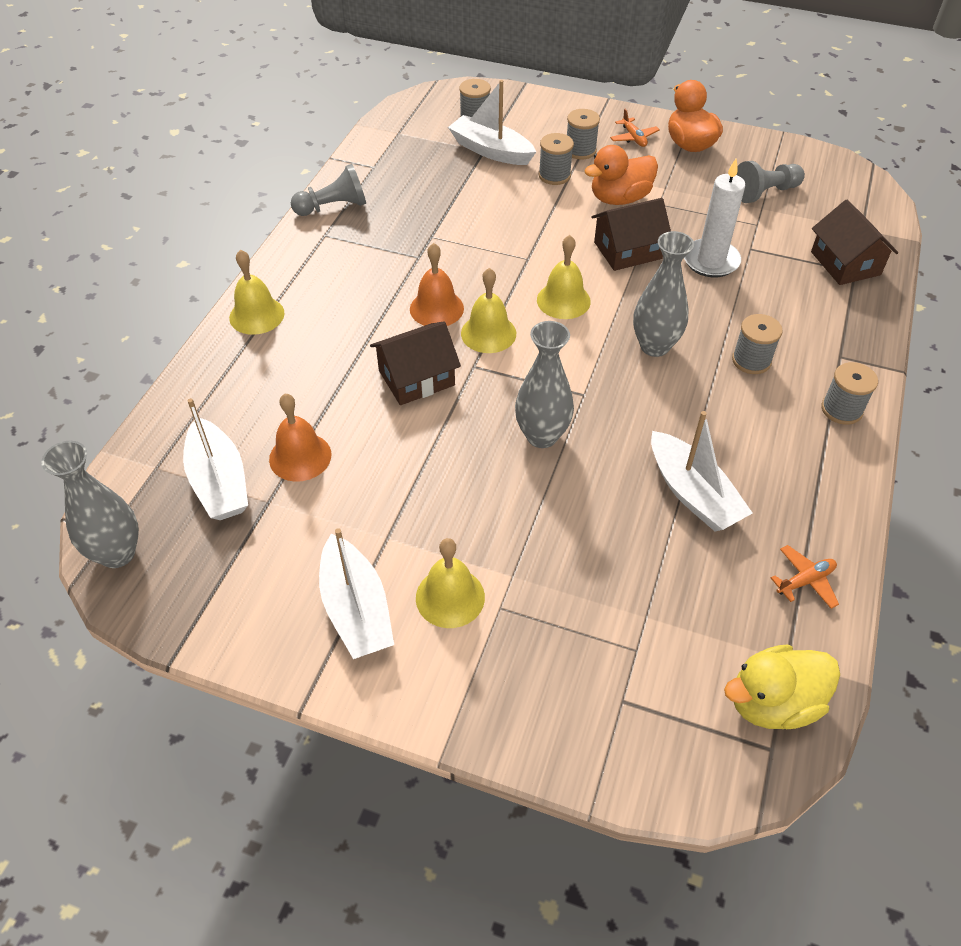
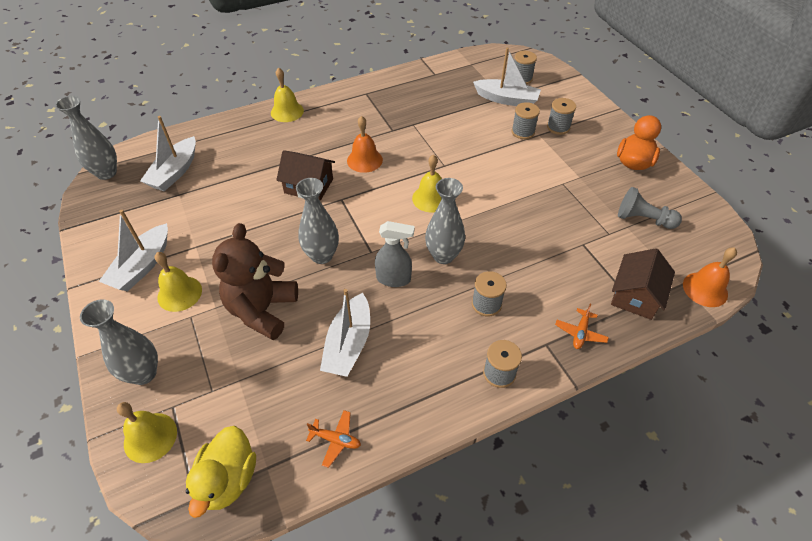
camera: 45 degrees right, 0 degrees up
(300, 456) = (215, 185): orange bell -> orange bell (705, 289)
(333, 207) = (388, 82): grey pawn -> none
(488, 333) = (370, 188): yellow bell -> yellow bell (150, 437)
(491, 151) = (506, 99): white boat -> white boat turned 120 degrees clockwise
(542, 703) = (143, 373): none -> grey vase
(565, 535) = (262, 310): none -> brown teddy bear
(619, 198) = (542, 166): orange duck -> none
(628, 250) = (505, 196): brown house -> none
(633, 138) = (602, 138): orange plane -> orange plane (580, 333)
(643, 402) = (394, 279): none -> grey spray bottle
(711, 261) = (546, 234): white candle -> none
(772, 702) = (228, 479): yellow duck -> yellow duck turned 105 degrees counterclockwise

